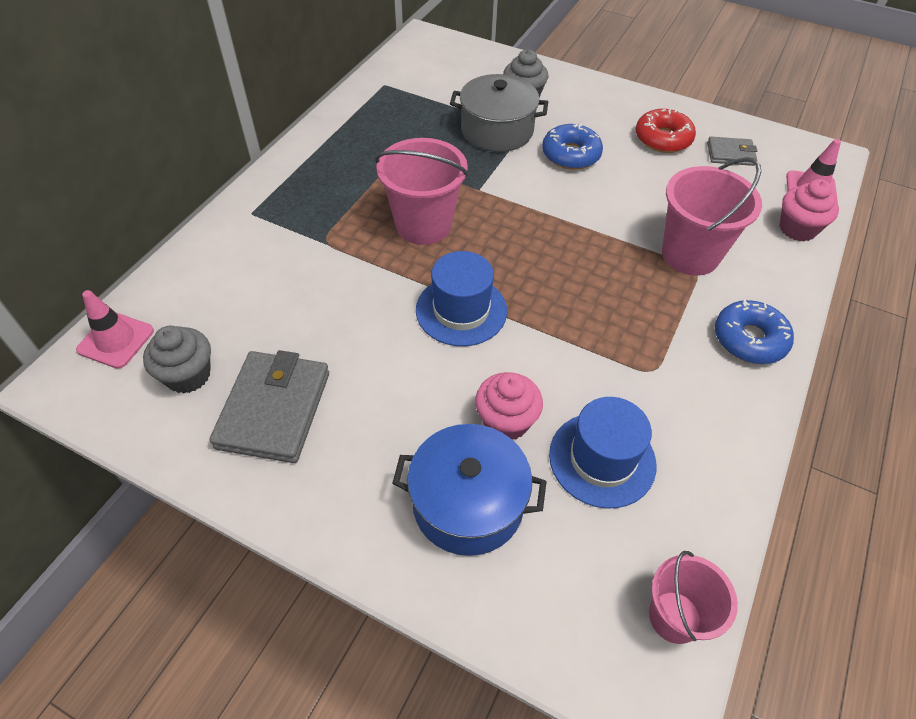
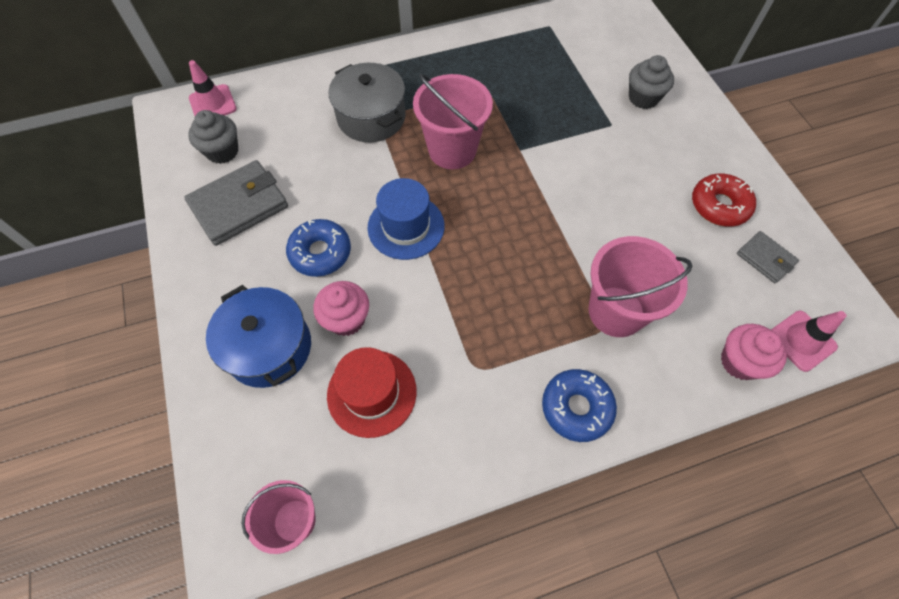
camera: 45 degrees right, 10 degrees up
(497, 130) = (589, 112): grey pot -> grey pot (371, 117)
(571, 155) = (622, 168): blue donut -> blue donut (320, 253)
(602, 459) = (372, 393): blue hat -> red hat

